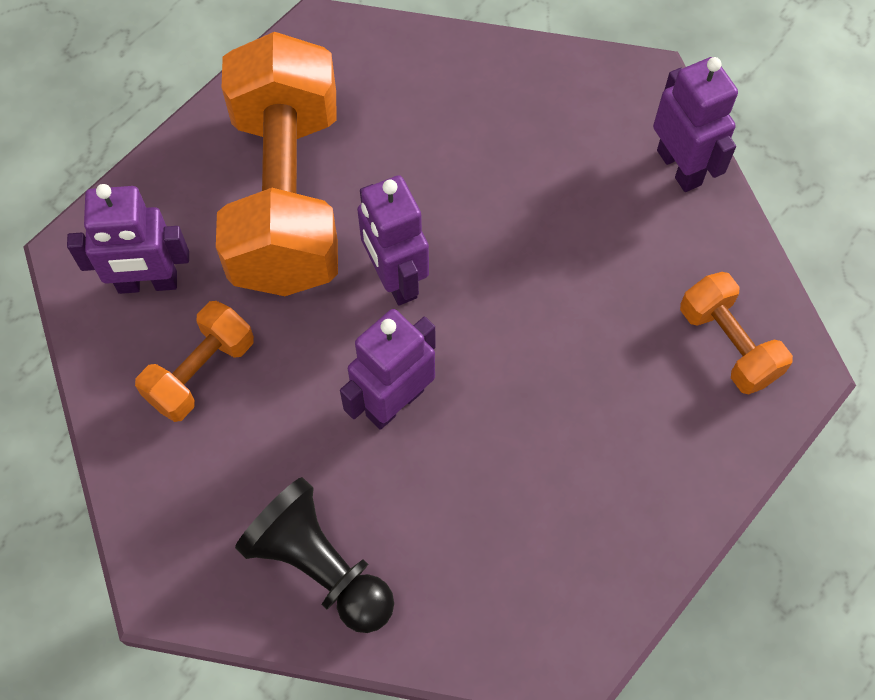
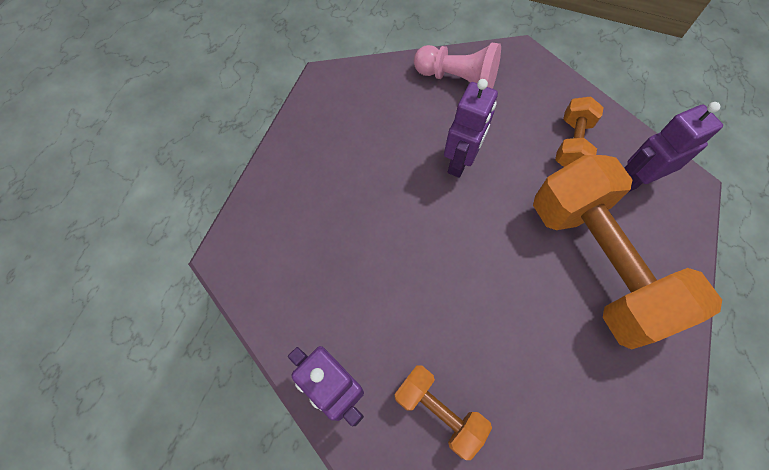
camera: 160 degrees right, 0 degrees up
(319, 566) = (457, 80): black pawn -> pink pawn
(395, 279) = (497, 232): purple robot -> none
(728, 344) = (274, 259): orange dumbbell -> orange dumbbell (438, 411)

